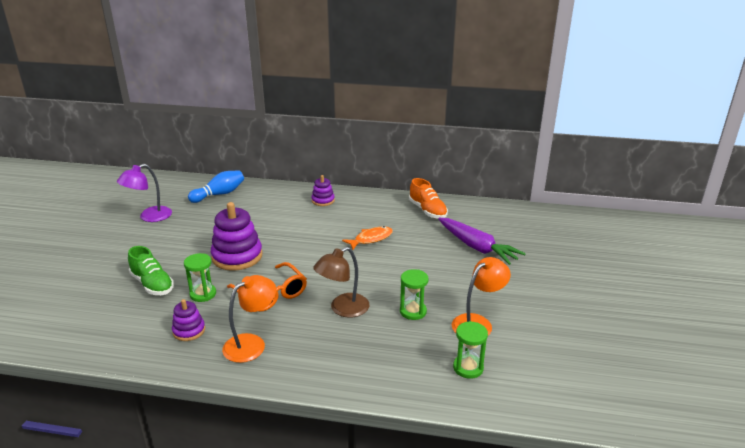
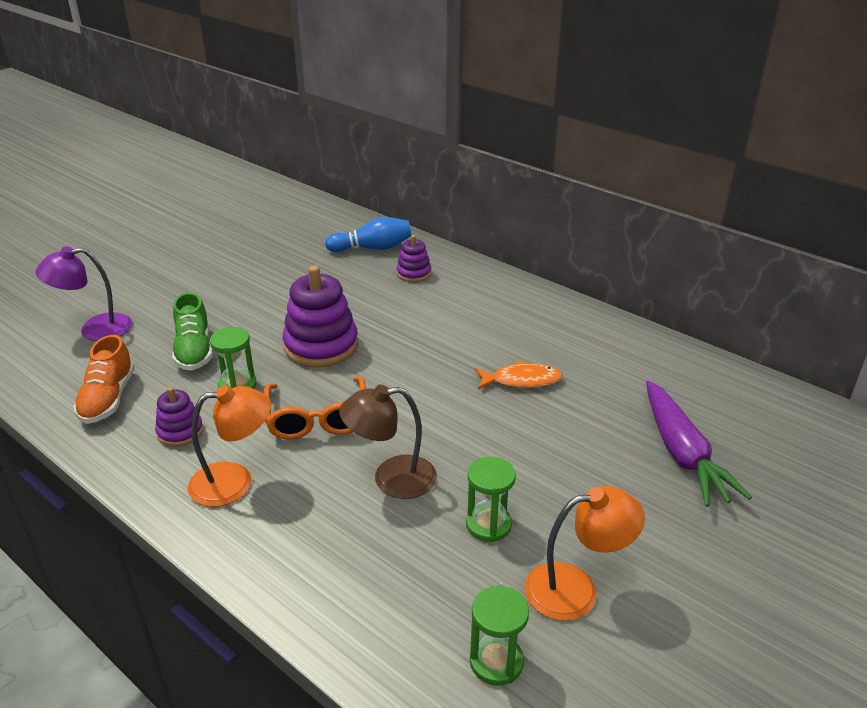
camera: 30 degrees right, 5 degrees up
(149, 217) = (266, 256): purple lamp -> purple lamp (95, 329)
(323, 200) = (501, 297): purple stacking toy -> purple stacking toy (414, 273)
(427, 211) = (648, 362): orange shoe -> orange shoe (108, 399)

